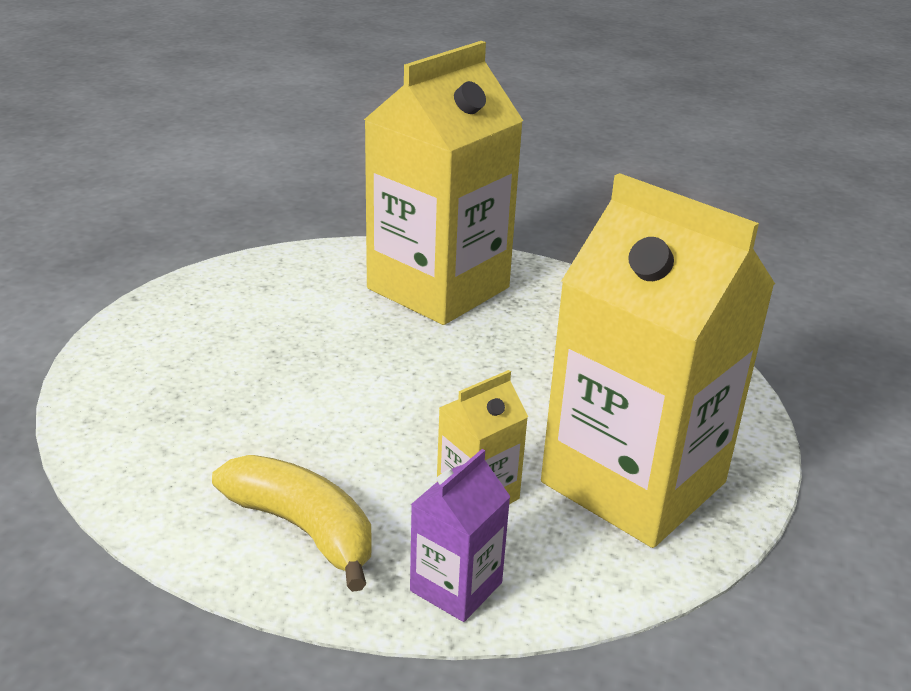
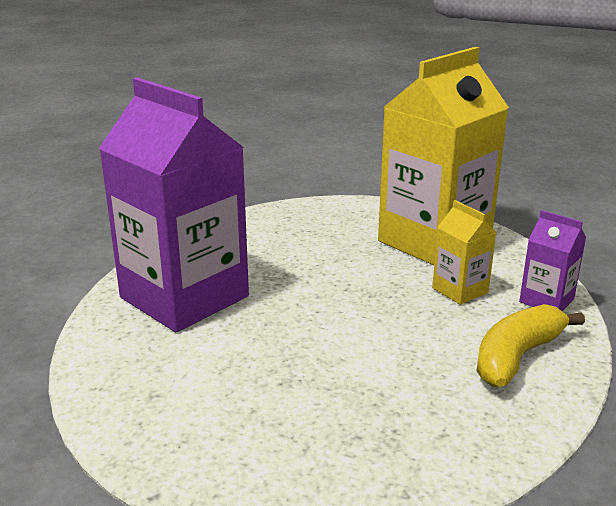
camera: 85 degrees left, 5 degrees down
(438, 288) = (184, 297): yellow carton -> purple carton

